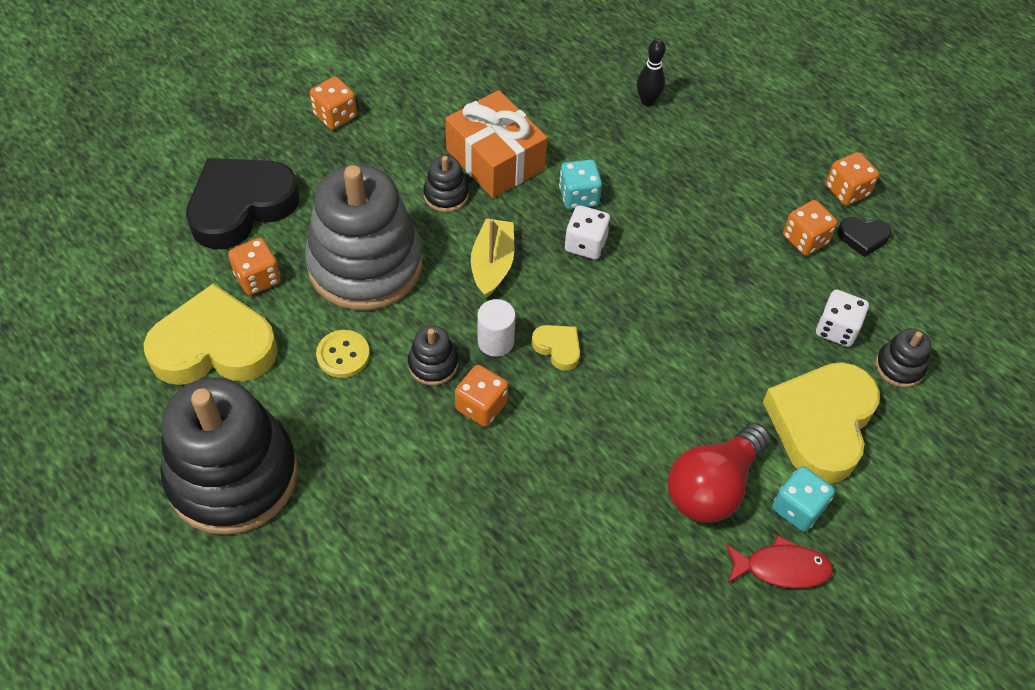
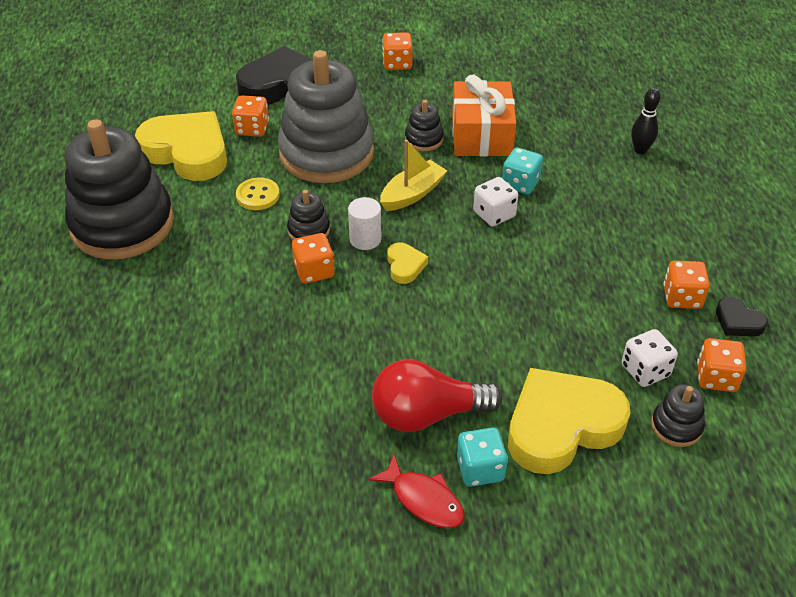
camera: 40 degrees right, 10 degrees down
(846, 191) = (757, 283): orange dice -> orange dice (716, 378)

